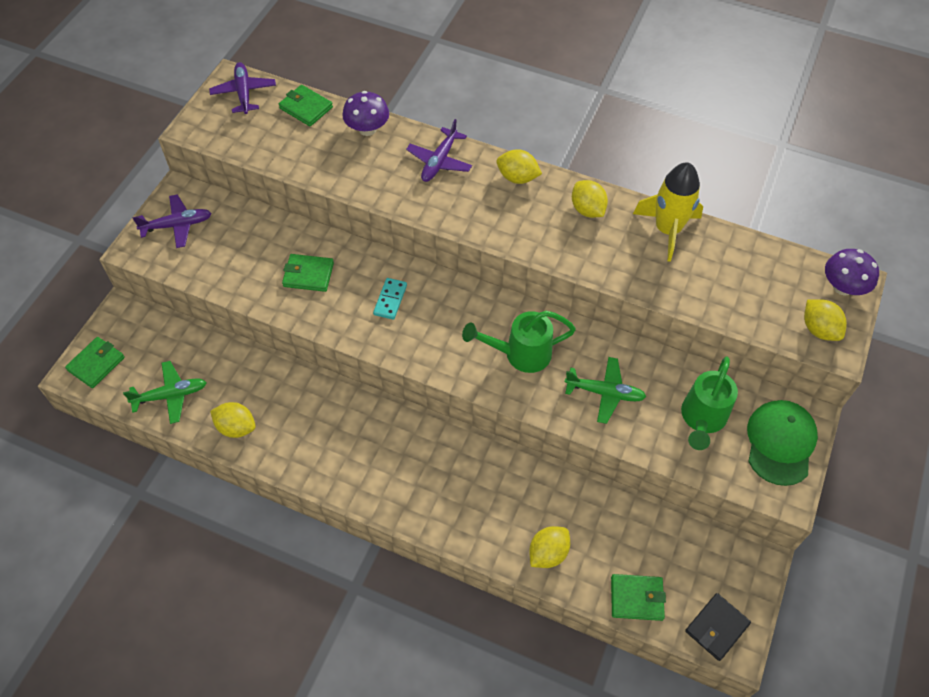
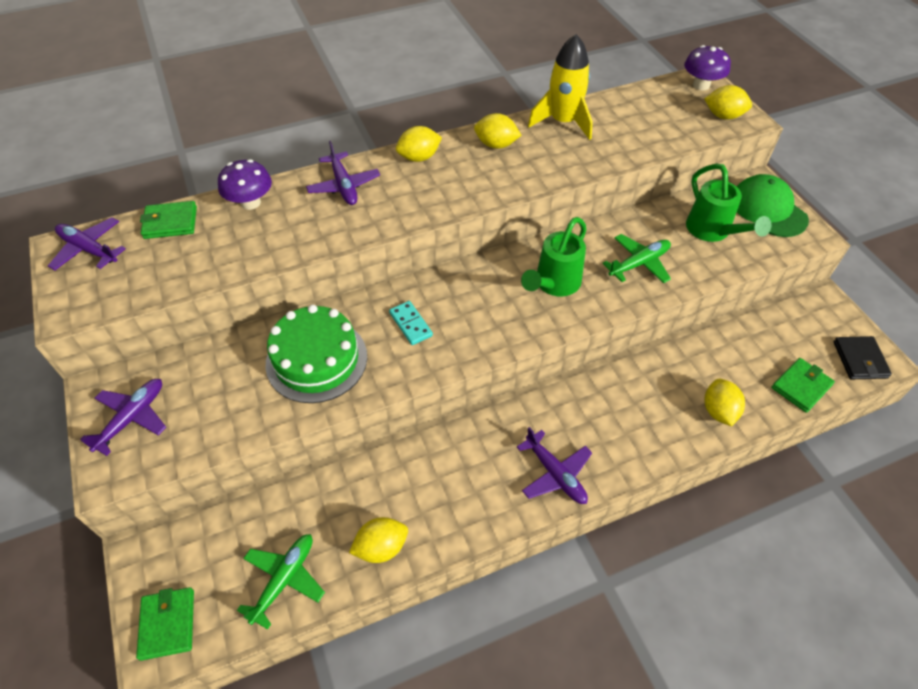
camera: 45 degrees left, 5 degrees down
(308, 275) = (316, 360): green wallet -> green cake
(384, 484) = (555, 474): none -> purple plane

